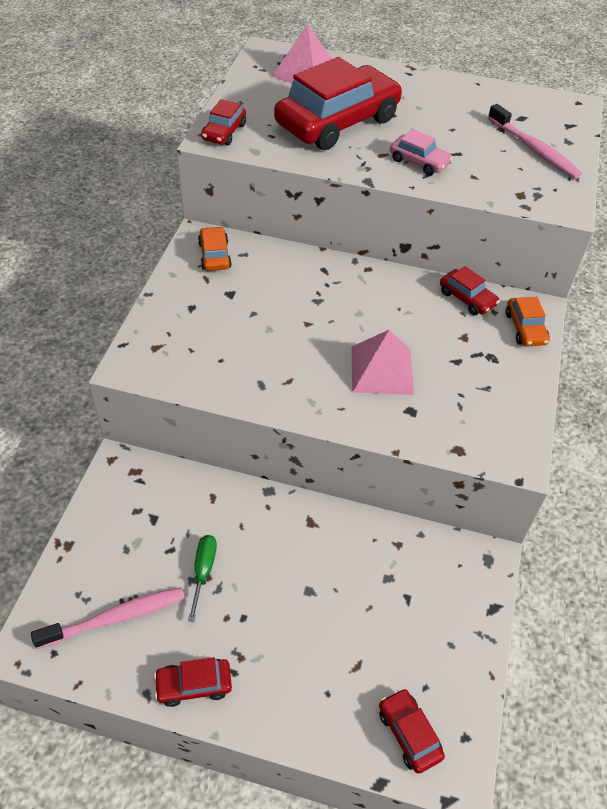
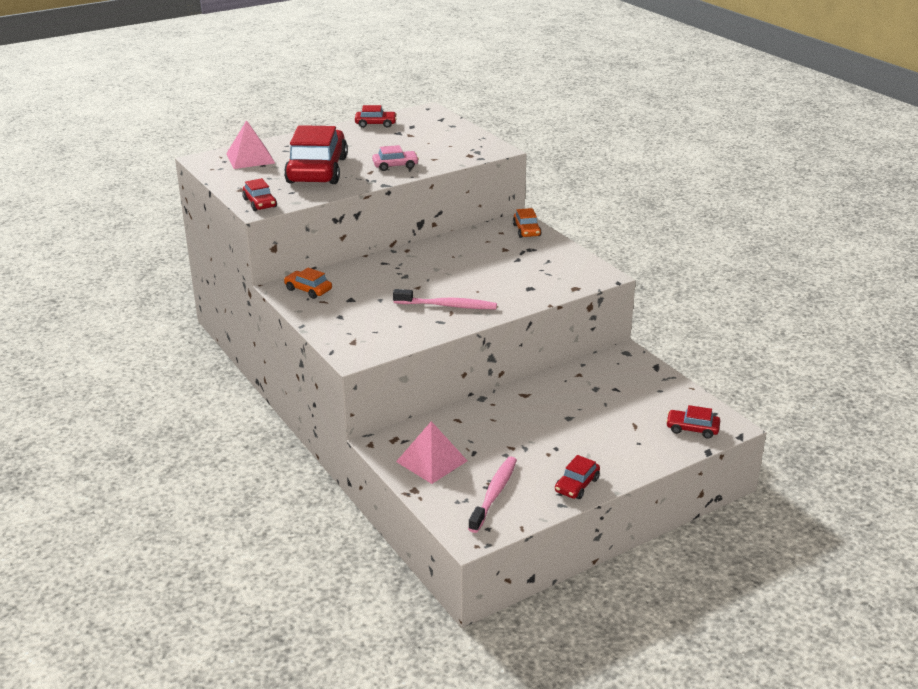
camera: 45 degrees left, 20 degrees down
(203, 571) = (506, 447): green screwdriver -> none
(381, 370) = (489, 282): pink pyramid -> pink pyramid (431, 461)
(467, 298) = (479, 234): red car -> red car (375, 124)
(525, 328) = (526, 230): orange car -> orange car turned 45 degrees clockwise
(534, 149) = (442, 135): pink toothbrush -> pink toothbrush (447, 306)

